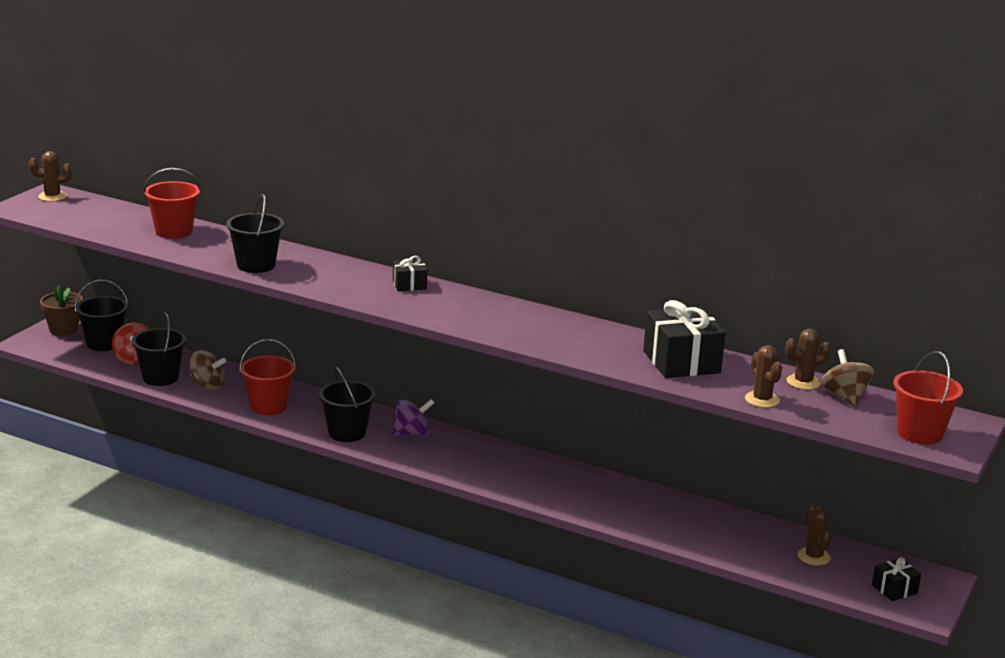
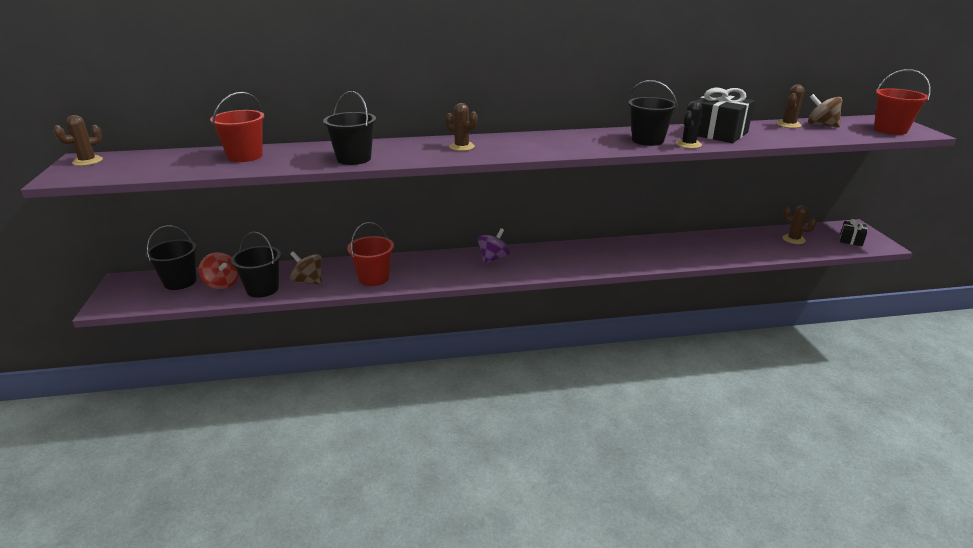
camera: 35 degrees left, 5 degrees up
(63, 330) = (129, 284): brown flower pot -> none
(207, 386) = (308, 281): brown spinning top -> brown spinning top turned 135 degrees counterclockwise
(347, 433) = (453, 274): black bucket -> black bucket (647, 140)
(409, 284) = (483, 140): black gift -> none
(611, 362) = (688, 144): none -> black cactus
(762, 400) = (797, 138): brown cactus -> brown cactus (462, 147)

